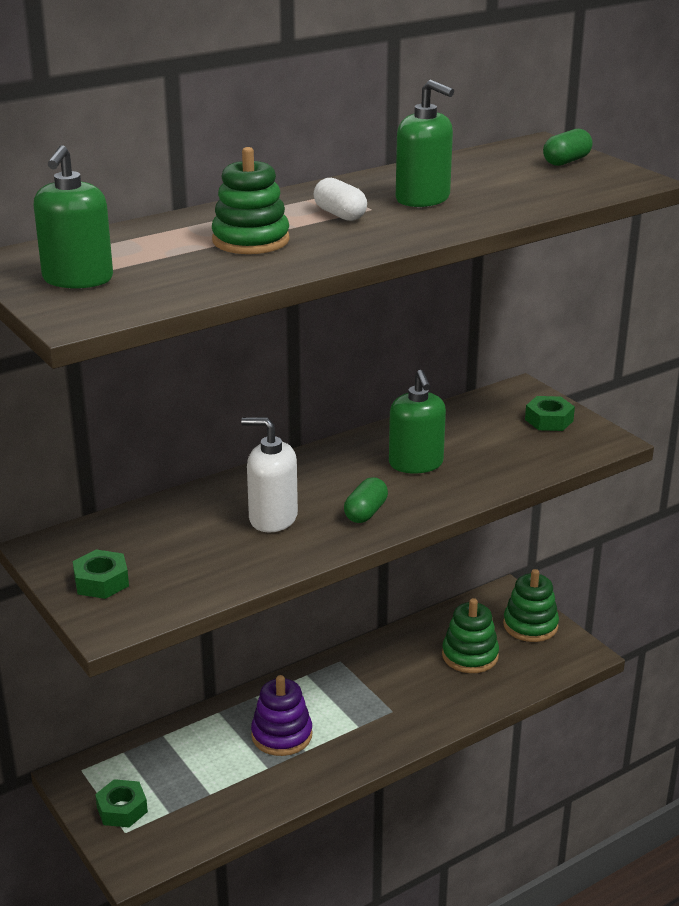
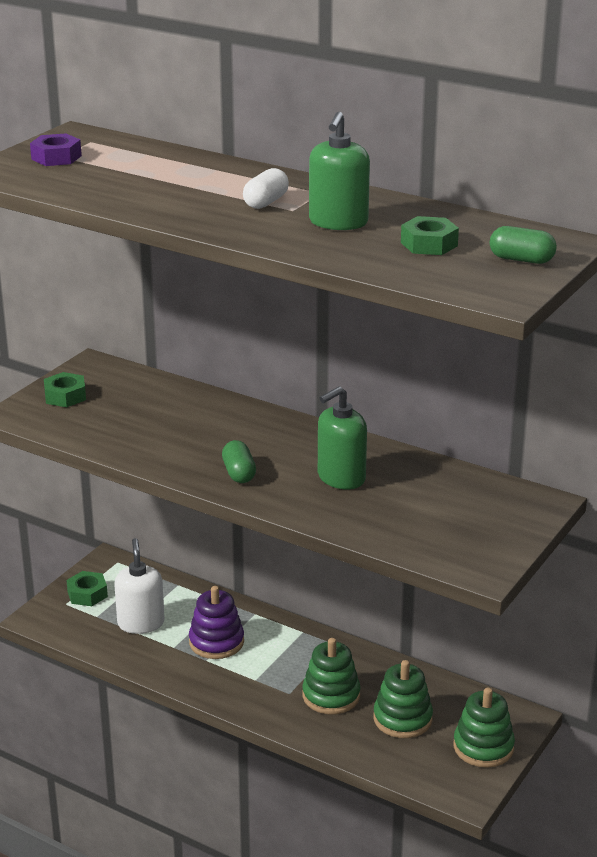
camera: 65 degrees right, 0 degrees up
(77, 279) = (56, 157): green soap dispenser -> purple nut
(251, 240) = (177, 187): green stacking toy -> green stacking toy (331, 696)
(273, 518) = (198, 436): white soap dispenser -> white soap dispenser (141, 623)
(365, 512) = (239, 473): green capsule -> green capsule turned 75 degrees clockwise
(549, 420) = (492, 529): green nut -> green nut (429, 244)

